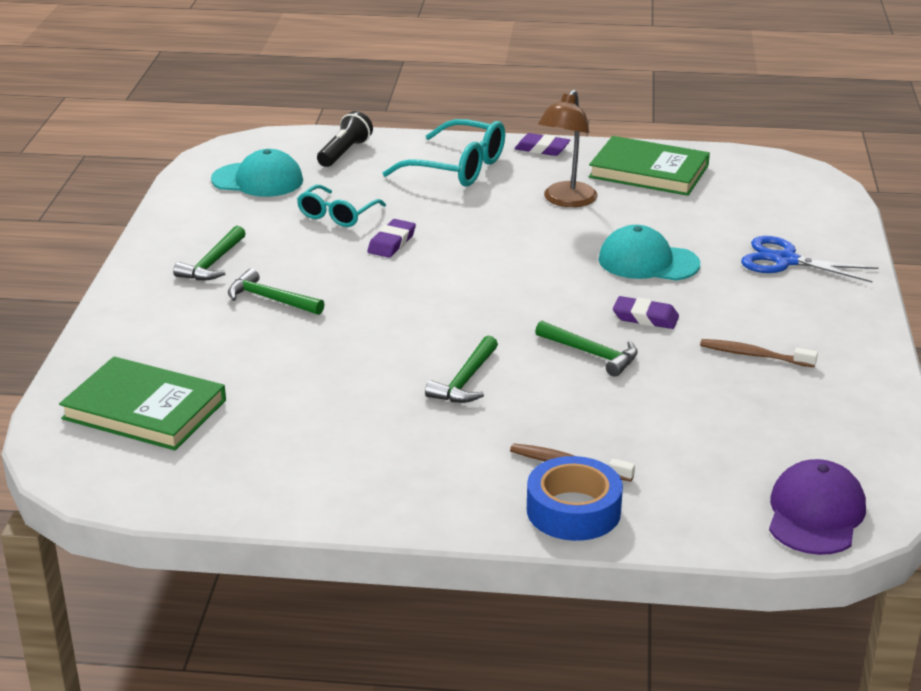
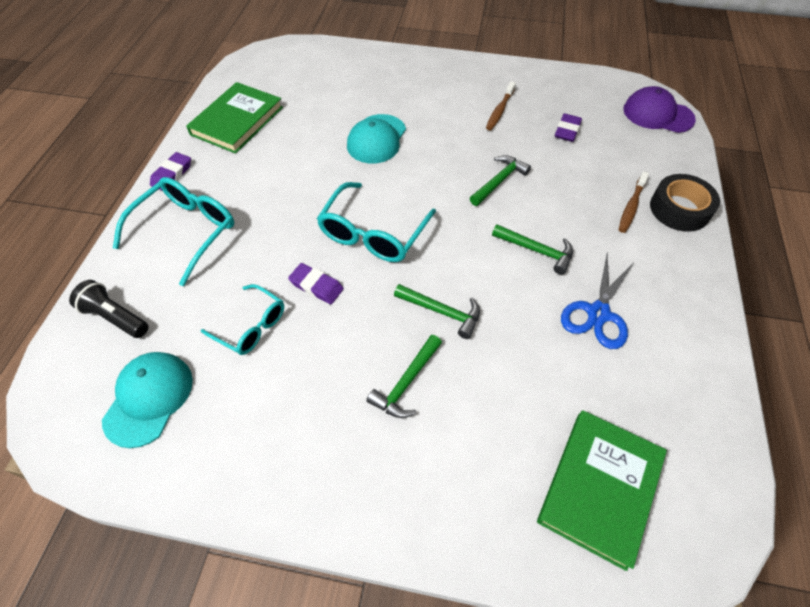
camera: 85 degrees left, 25 degrees up
(212, 263) = (328, 438): green hammer -> green hammer (442, 312)
(474, 270) = (373, 234): none -> turquoise glasses
(566, 201) = (271, 170): brown lamp -> none
(573, 510) = (679, 209): blue tape -> black tape
(645, 317) = (452, 150): purple eraser -> purple eraser (567, 130)
(785, 260) = (385, 80): blue scissors -> blue scissors (598, 313)

